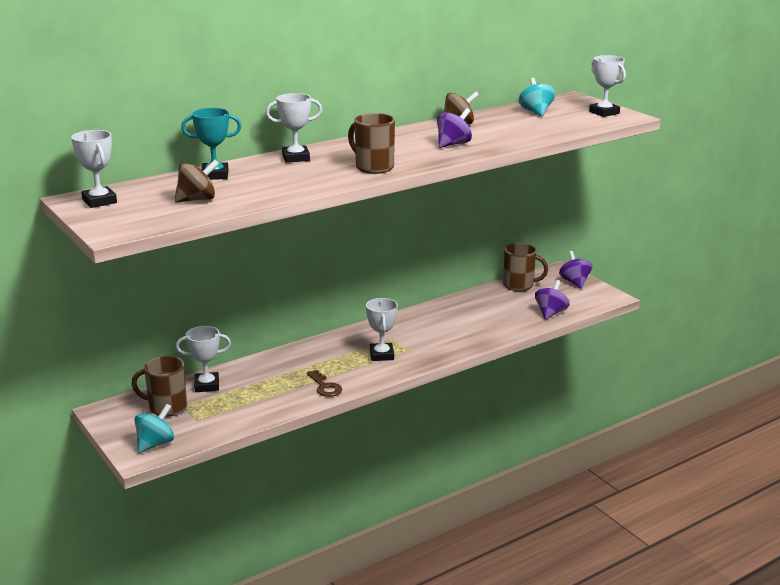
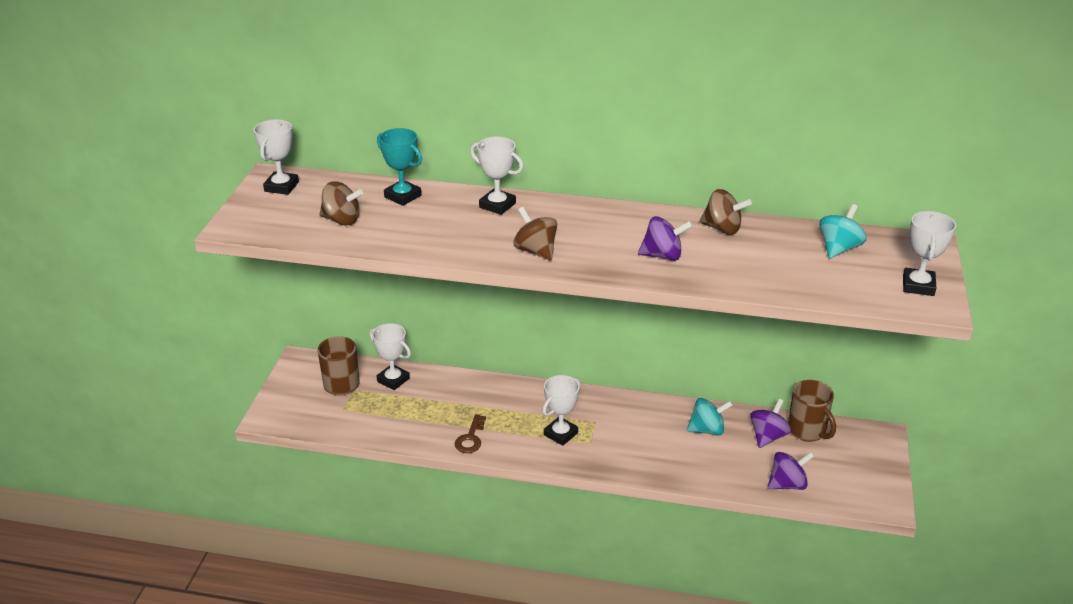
camera: 45 degrees right, 10 degrees up
(155, 444) = (290, 414): turquoise spinning top -> turquoise spinning top (707, 430)
(373, 167) = (535, 251): brown mug -> brown spinning top
(574, 282) = (874, 461): purple spinning top -> purple spinning top (768, 436)

